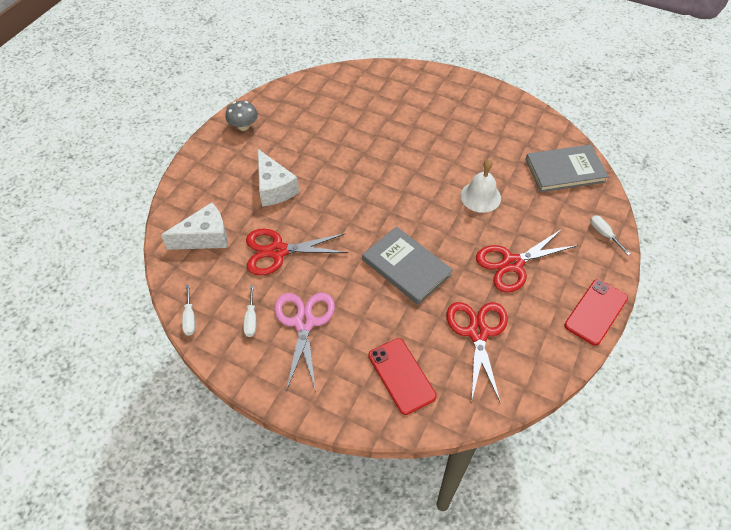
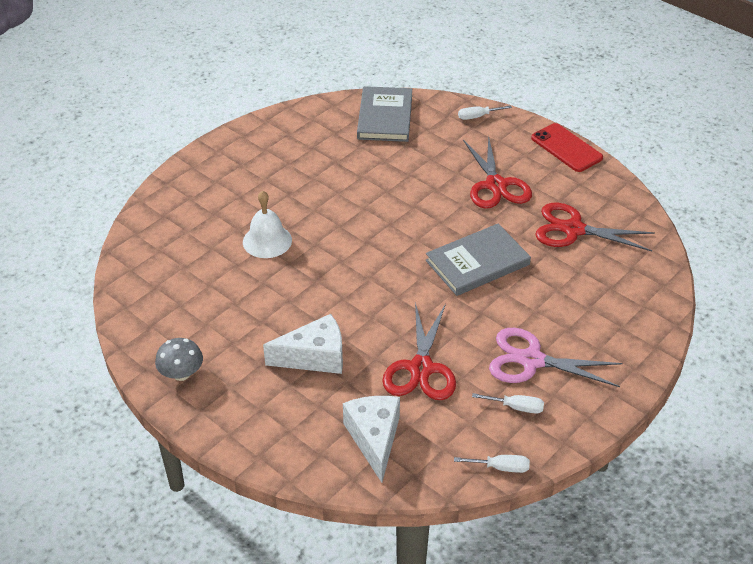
camera: 75 degrees left, 10 degrees down
(401, 375) = (613, 295): red phone -> none
(480, 196) = (398, 185): white bell -> white bell (267, 241)

